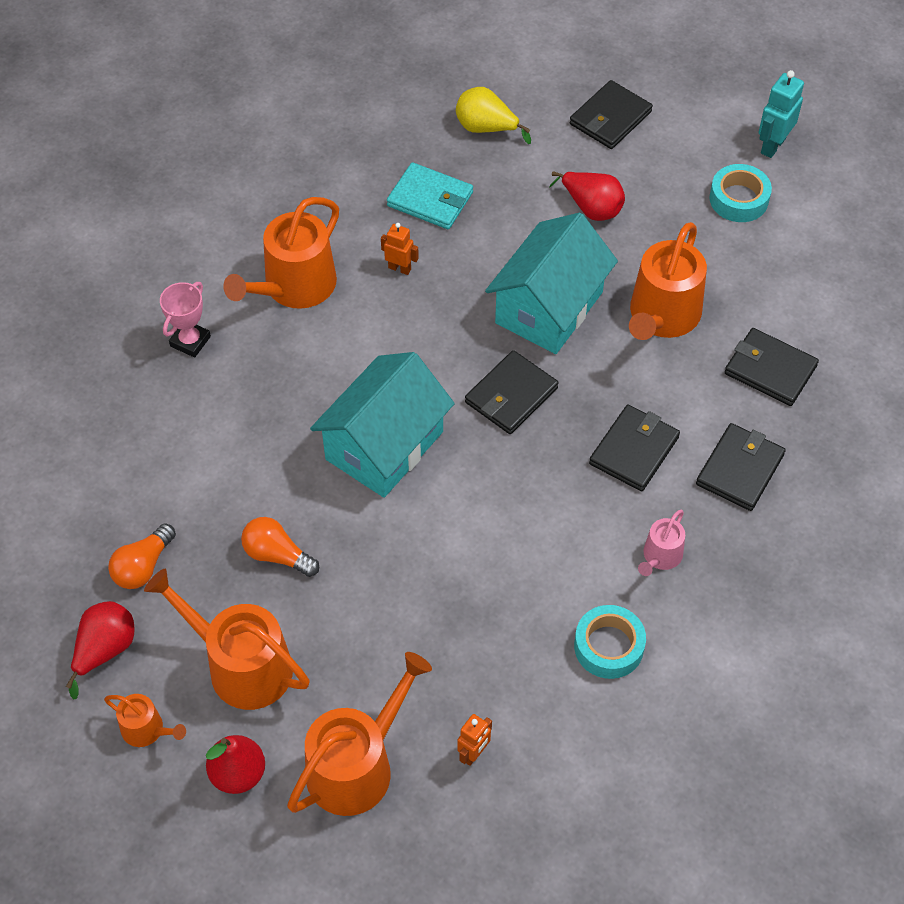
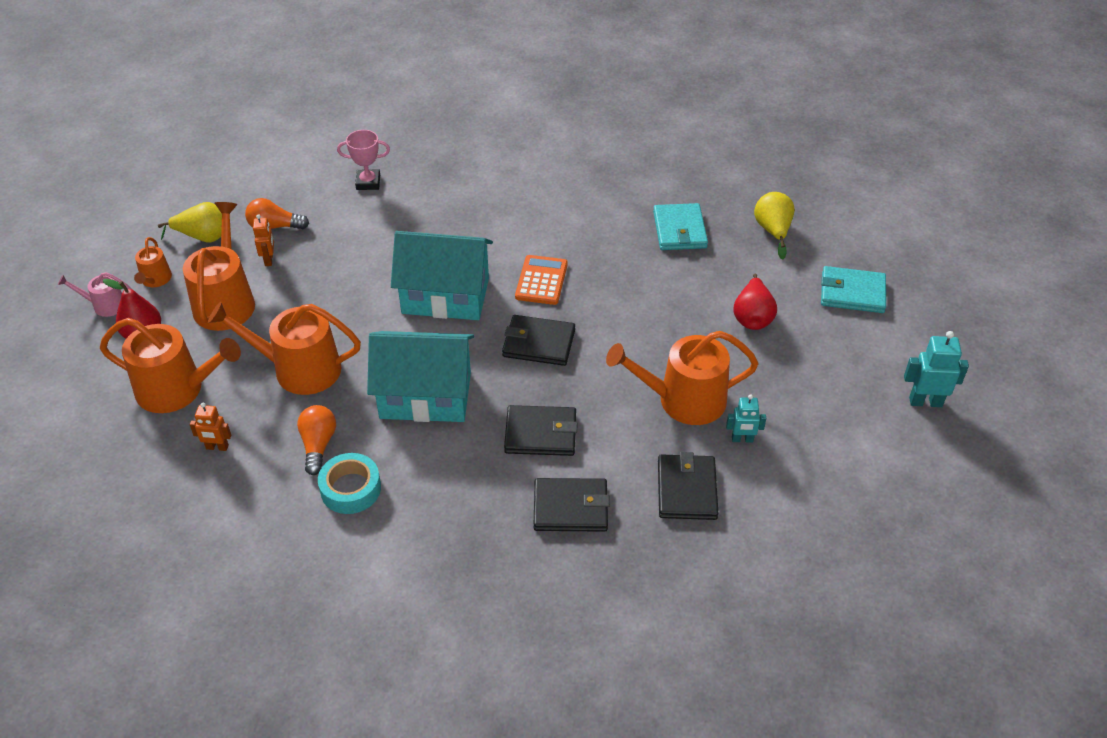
camera: 60 degrees right, 10 degrees down
(105, 650) = (203, 237): red pear -> yellow pear
(190, 341) = (462, 172): pink trophy -> pink trophy (368, 182)
(277, 555) = (321, 282): orange light bulb -> orange light bulb (318, 445)
(294, 287) = (545, 198): orange watering can -> orange watering can (299, 369)
(399, 268) = (604, 240): orange robot -> orange robot (269, 260)
(421, 350) = (541, 280): none -> orange calculator
(549, 307) = (636, 331): turquoise house -> turquoise house (425, 395)
(610, 118) = (852, 293): black wallet -> turquoise wallet
(660, 556) = (452, 488): pink watering can -> pink watering can (105, 305)
(736, 298) = (742, 439): none -> turquoise robot
(738, 199) = (846, 402): turquoise tape -> none

